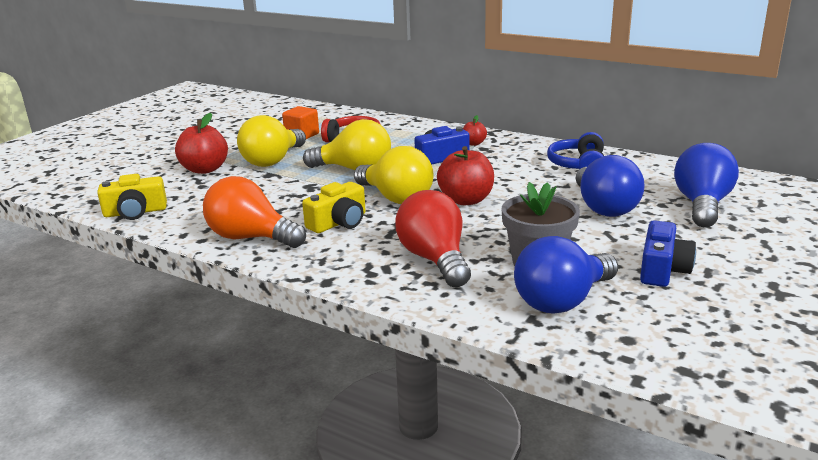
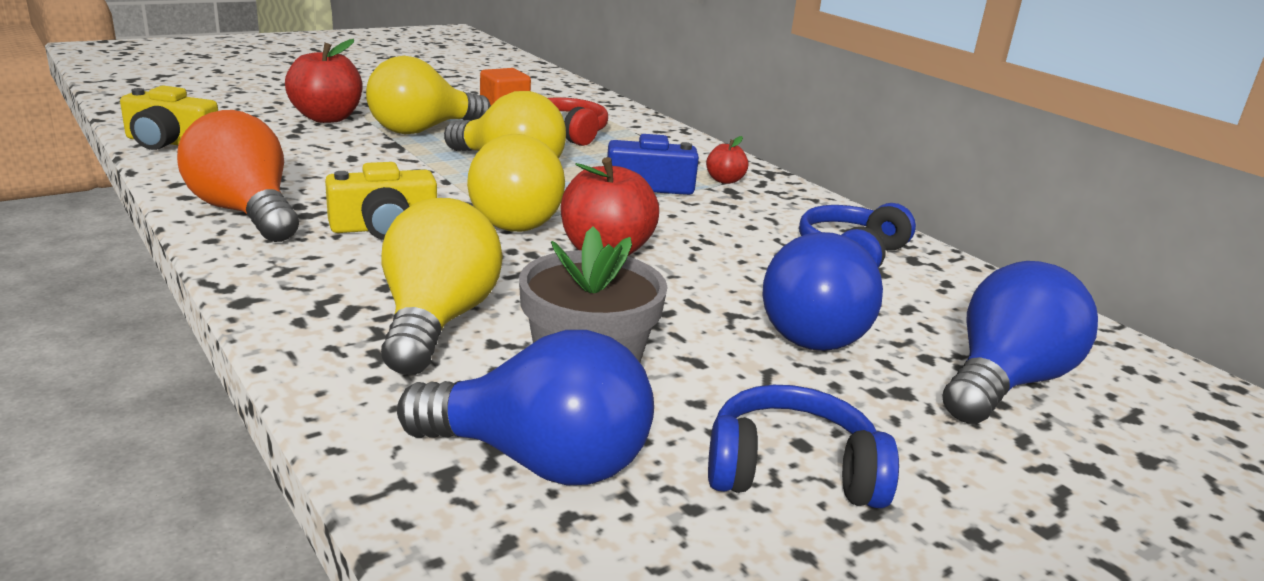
camera: 20 degrees right, 0 degrees up
(435, 259) = (436, 321): red light bulb -> yellow light bulb
(562, 301) = (539, 461): blue light bulb -> blue light bulb turned 150 degrees counterclockwise
(662, 269) = (791, 471): blue camera -> blue headphones

